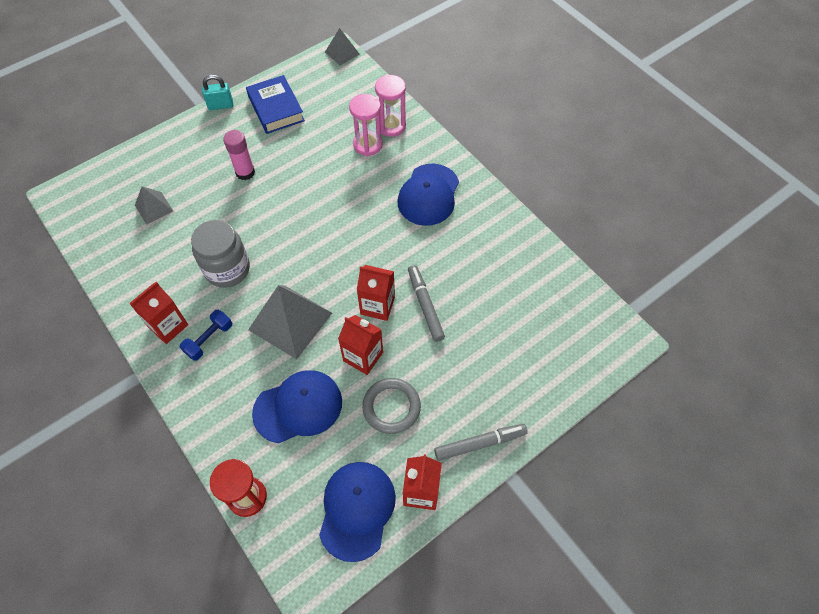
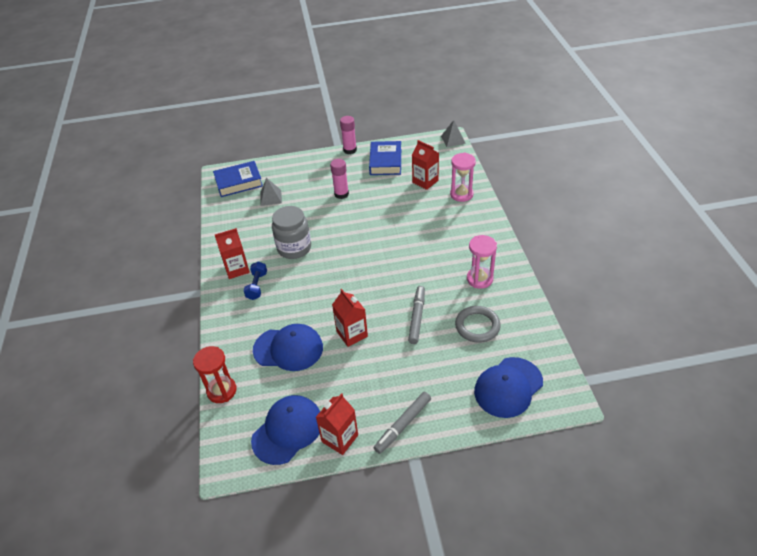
camera: 30 degrees right, 15 degrees down
(95, 200) = (239, 182): none -> blue book
(209, 339) = (257, 286): blue dumbbell -> blue dumbbell turned 60 degrees counterclockwise
(220, 105) = (350, 150): turquoise padlock -> pink glue stick
(290, 321) = (316, 293): grey pyramid -> none
(368, 144) = (437, 201): pink hourglass -> pink hourglass (479, 279)
(377, 305) = (382, 305): red carton -> red carton (425, 181)
(391, 407) = (352, 374): grey ring -> grey ring (477, 326)
(428, 195) = (463, 246): blue cap -> blue cap (508, 387)
(480, 443) = (403, 425): grey marker -> grey marker turned 120 degrees clockwise

